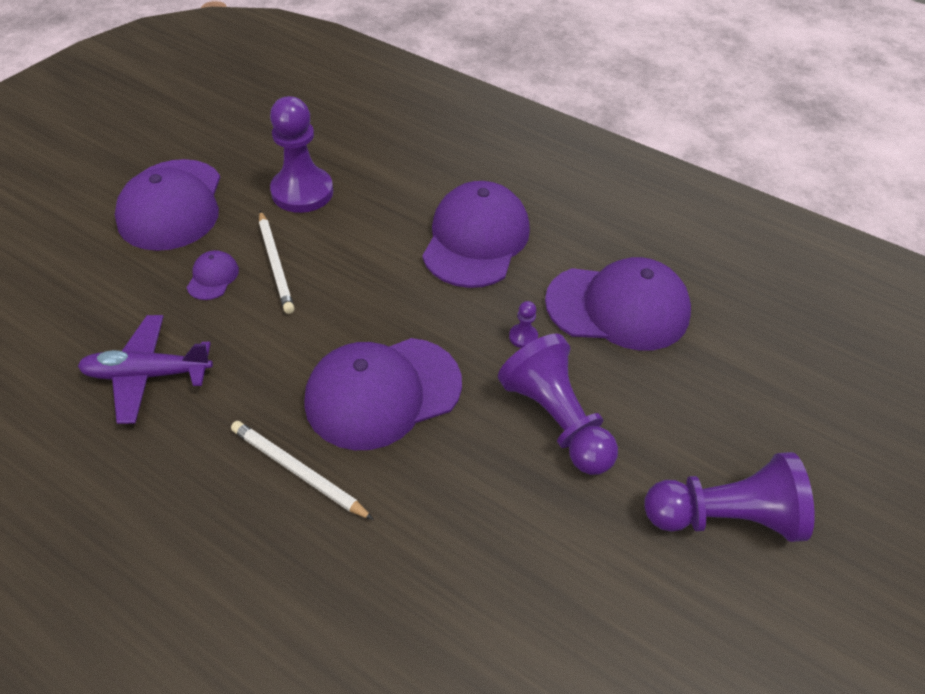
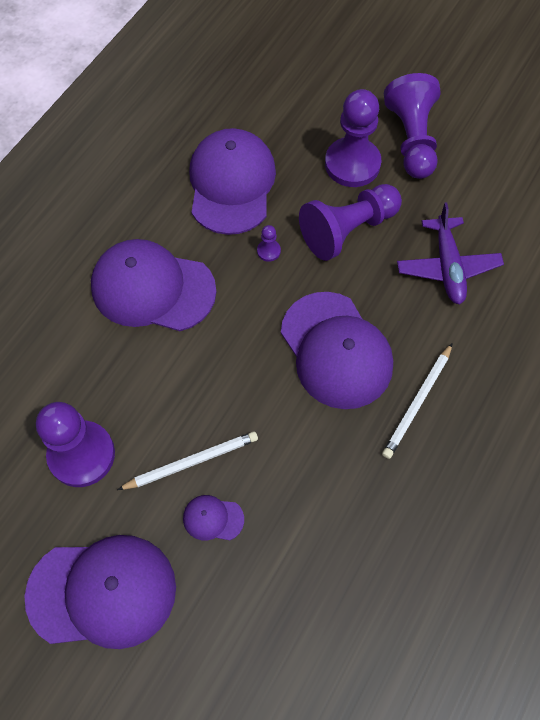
camera: 90 degrees left, 15 degrees up
(148, 375) = (338, 546): purple plane -> purple plane (447, 267)
(666, 435) = (352, 164): none -> purple pawn

